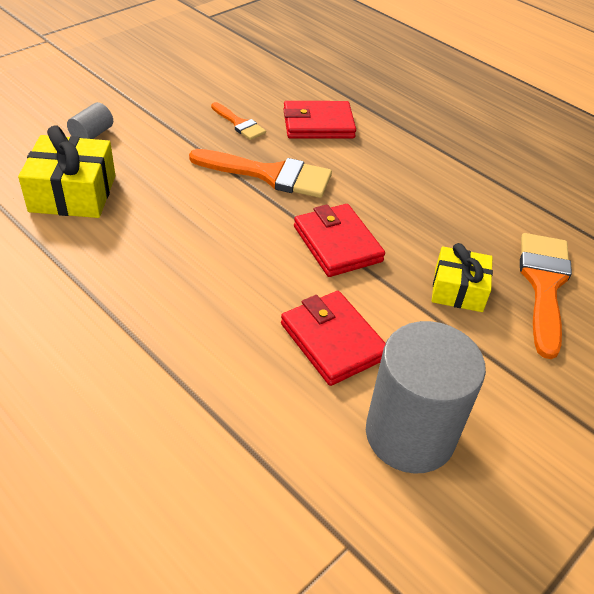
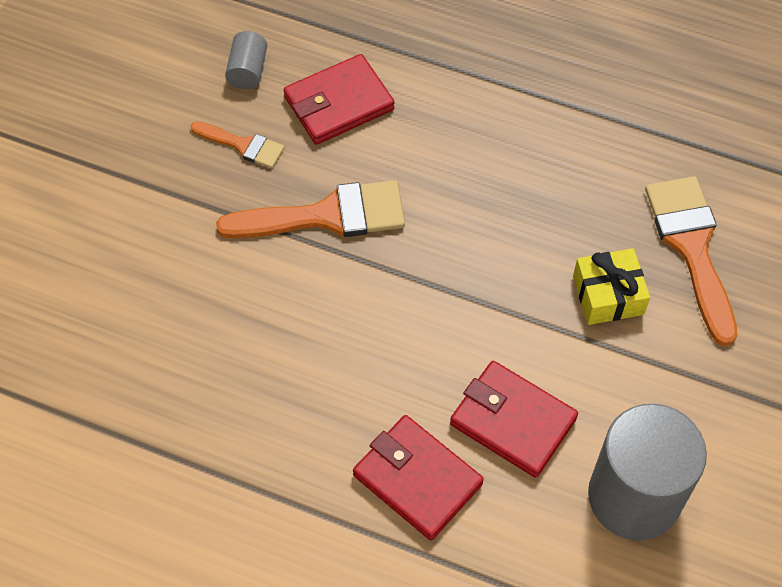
camera: 20 degrees left, 15 degrees up
(73, 193) = (116, 349): yellow gift -> none
(92, 134) = (75, 245): grey cylinder -> grey cylinder (248, 71)
(337, 244) = (454, 288): red wallet -> red wallet (417, 479)

